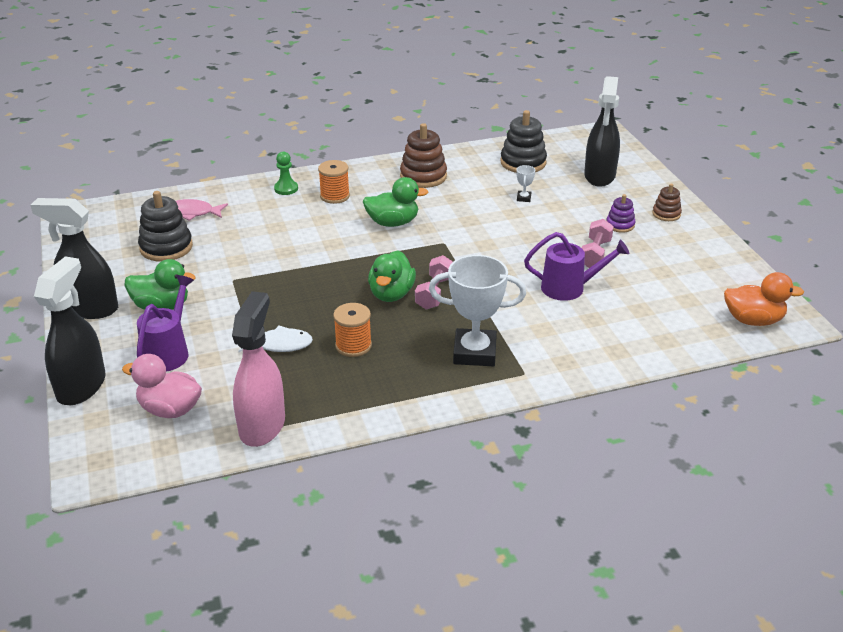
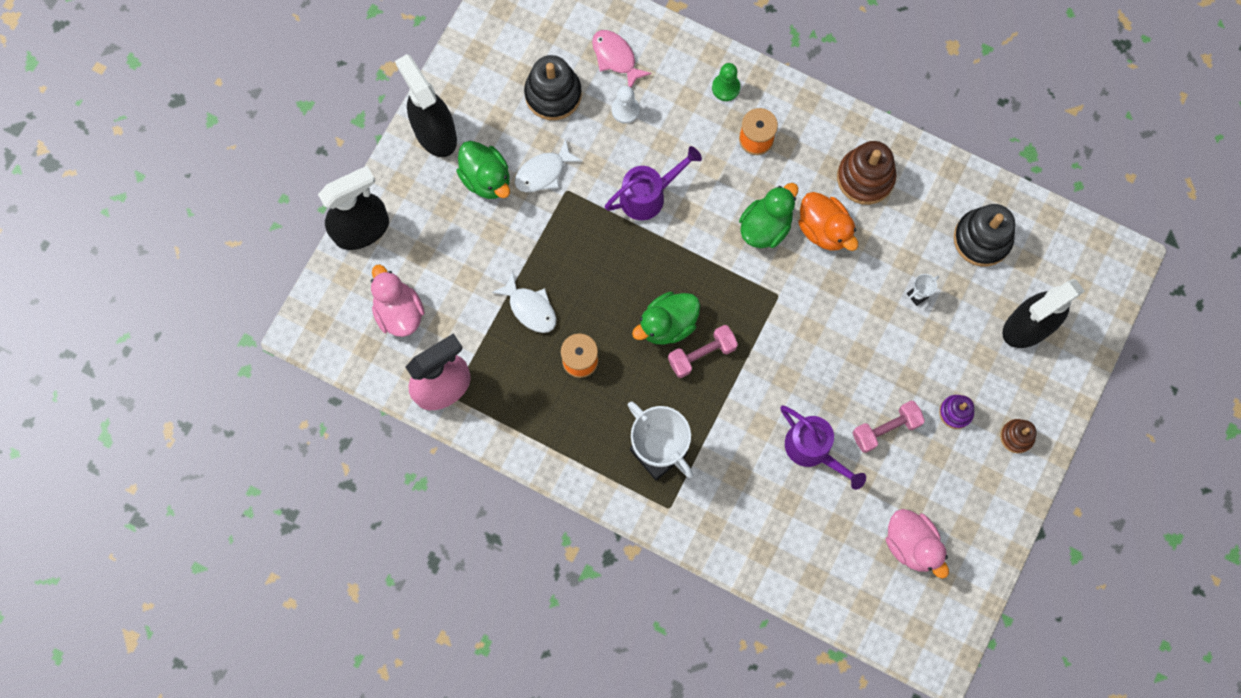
camera: 45 degrees right, 40 degrees up
(169, 352) = (448, 243): purple watering can -> purple watering can (648, 195)
(204, 281) = (543, 172): none -> white fish
(229, 228) = (625, 110): none -> white pawn
(393, 223) = (765, 226): green duck -> green duck turned 90 degrees counterclockwise
(692, 288) = (911, 544): none -> pink duck
(753, 320) = (910, 625): orange duck -> orange duck (824, 229)

